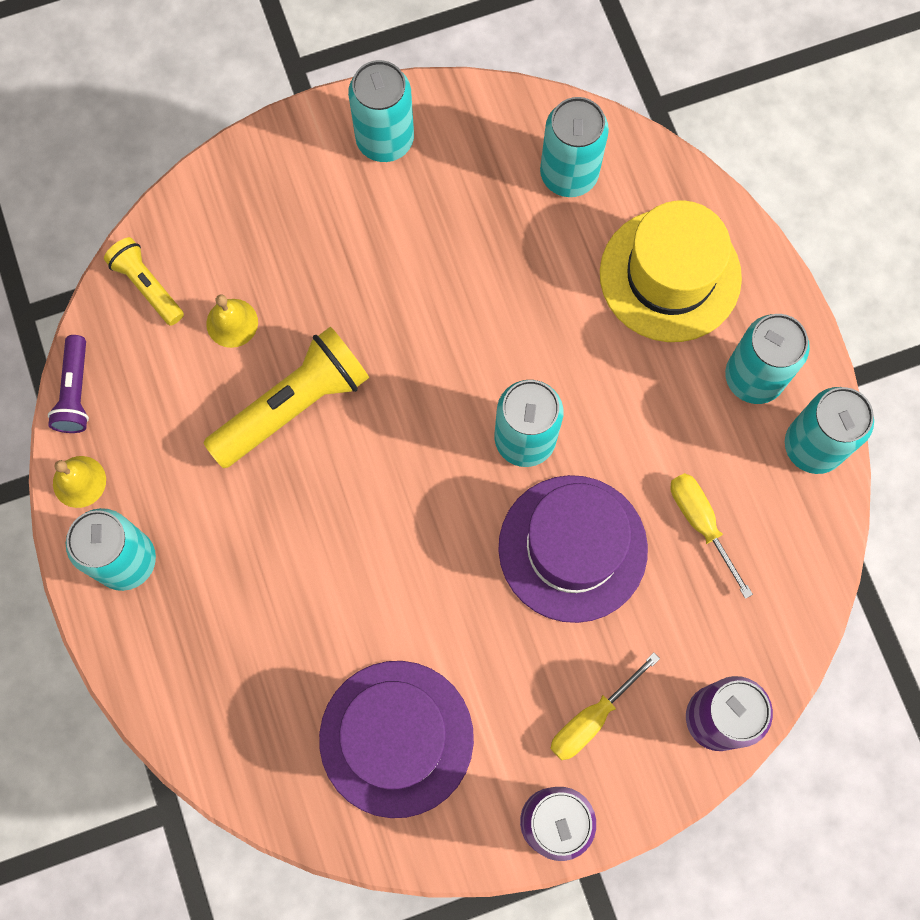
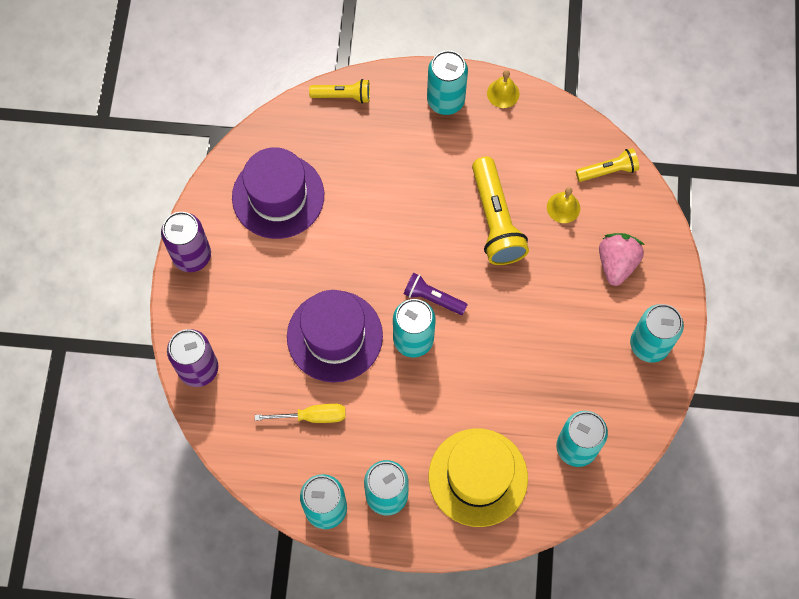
camera: 115 degrees right, 5 degrees down
(75, 392) = (558, 110): purple flashlight -> purple flashlight (433, 298)
(183, 721) = (343, 96): none -> yellow flashlight
(286, 222) = (616, 263): none -> pink strawberry
(592, 718) = (234, 301): yellow screwdriver -> none

